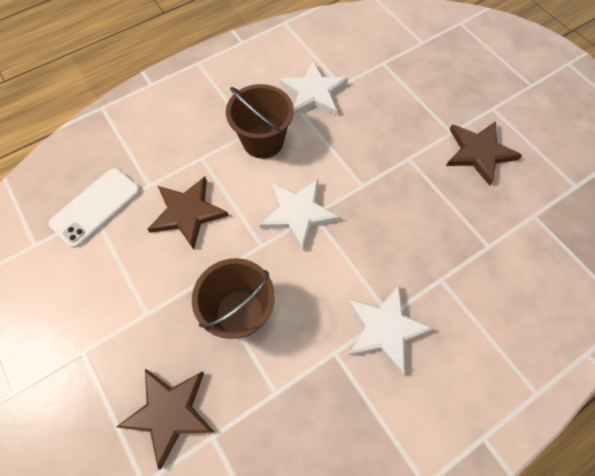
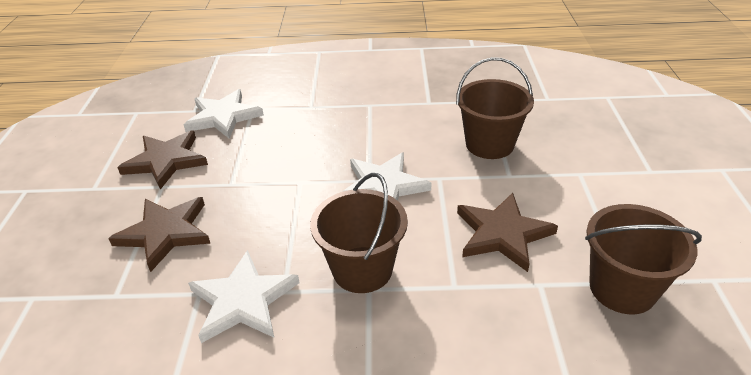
camera: 145 degrees left, 25 degrees down
(95, 207) = (622, 288): white phone -> brown bucket
(169, 413) = (577, 117): brown star -> brown star (165, 233)
(385, 329) = (381, 100): white star -> white star (223, 117)

